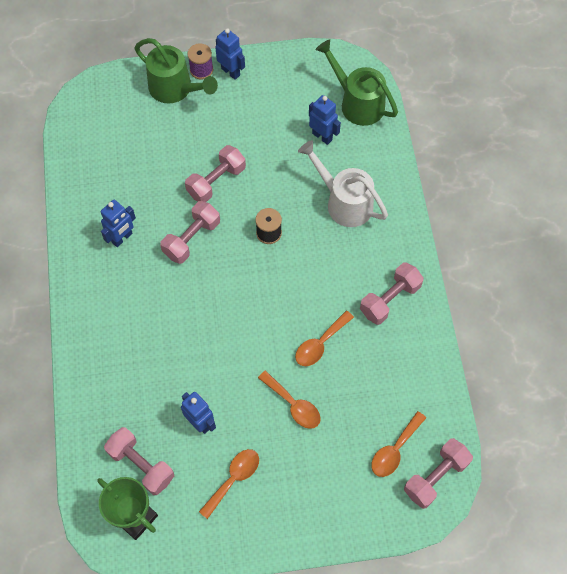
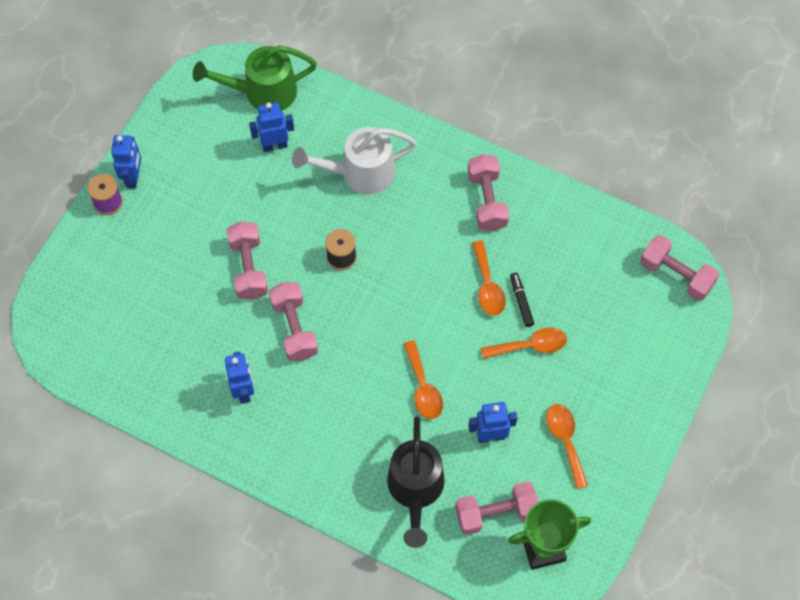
camera: 55 degrees left, 0 degrees up
(122, 397) = (415, 491): none -> black watering can
(176, 89) = (111, 240): green watering can -> none
(231, 72) = (133, 177): blue robot -> blue robot turned 105 degrees clockwise
(325, 375) = (521, 301): none -> black marker
(394, 450) = (630, 291): orange spoon -> orange spoon (423, 387)
(435, 477) = (676, 275): pink dumbbell -> pink dumbbell turned 45 degrees counterclockwise

